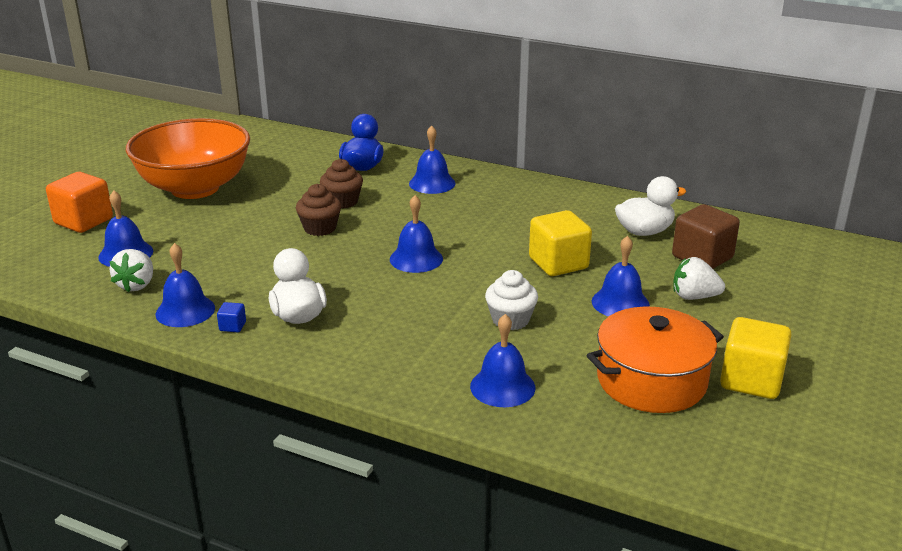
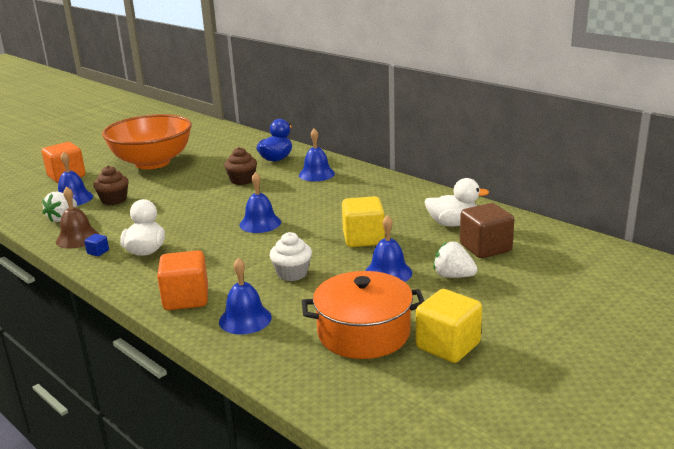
camera: 20 degrees right, 5 degrees down
(185, 311) = (77, 238): blue bell -> brown bell
(320, 228) = (211, 196): brown cupcake -> brown cupcake (114, 200)
(407, 372) = (186, 299): none -> orange cube

